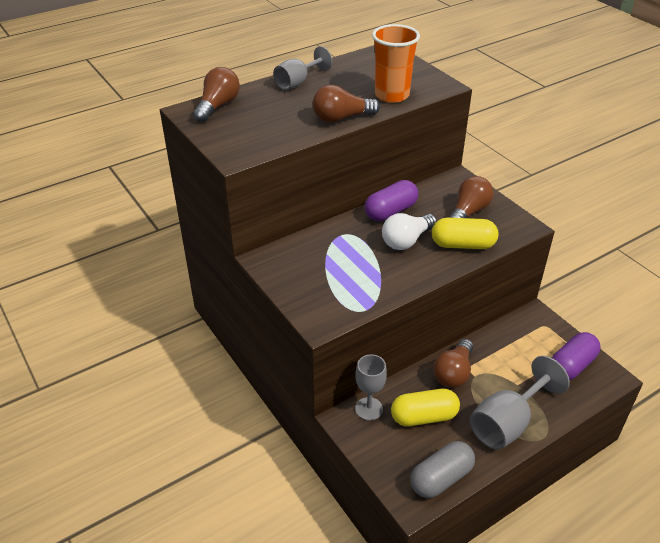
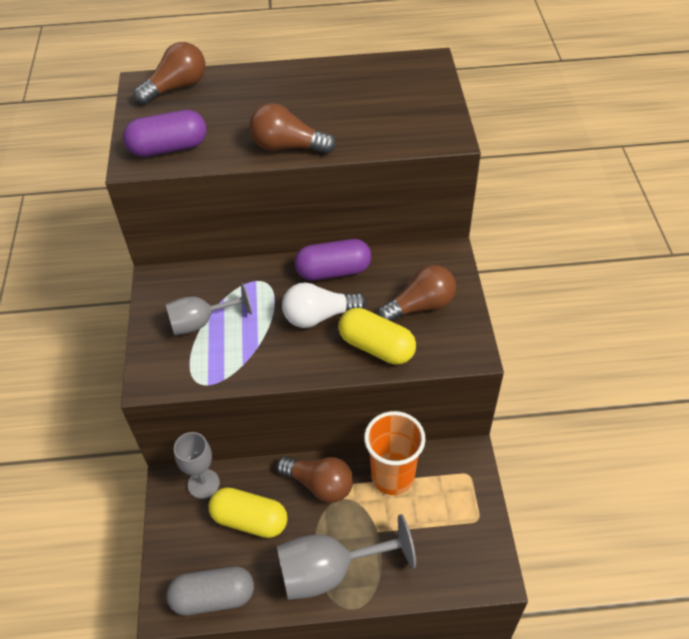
camera: 30 degrees right, 10 degrees up
(297, 82) = (285, 80): grey goblet -> grey goblet (201, 322)
(392, 95) = (373, 132): orange cup -> orange cup (392, 476)
(453, 373) = (319, 484): brown light bulb -> brown light bulb turned 120 degrees counterclockwise
(571, 365) = (458, 538): purple capsule -> purple capsule (168, 148)

